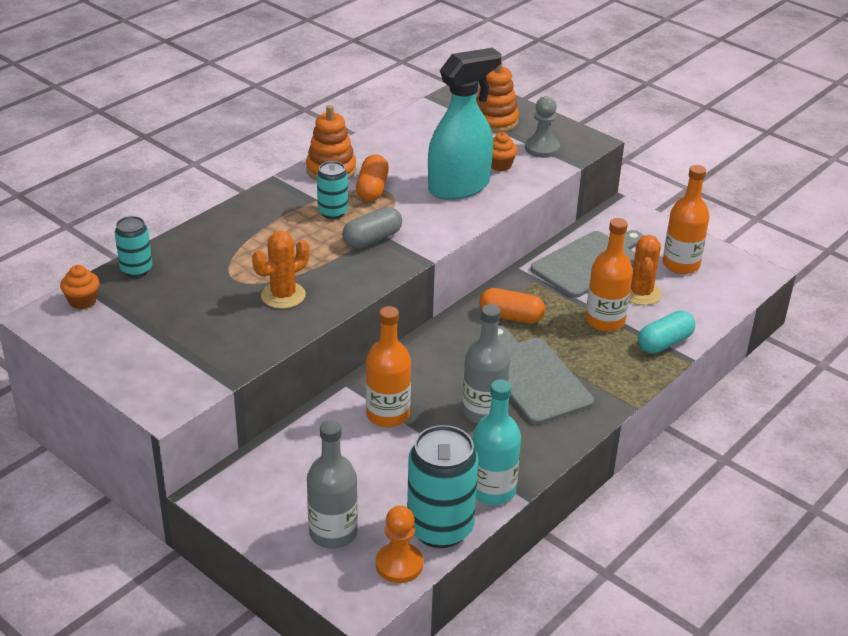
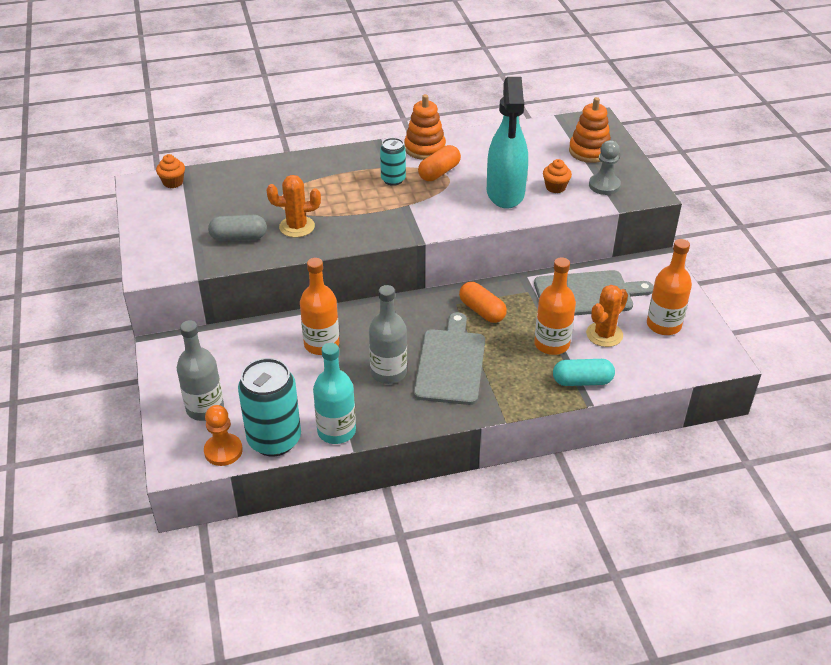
camera: 35 degrees right, 5 degrees up
(136, 269) = (225, 173): turquoise can -> none
(372, 239) = (399, 209): grey capsule -> grey capsule (239, 237)
(459, 187) = (505, 193): turquoise spray bottle -> turquoise spray bottle turned 90 degrees clockwise

